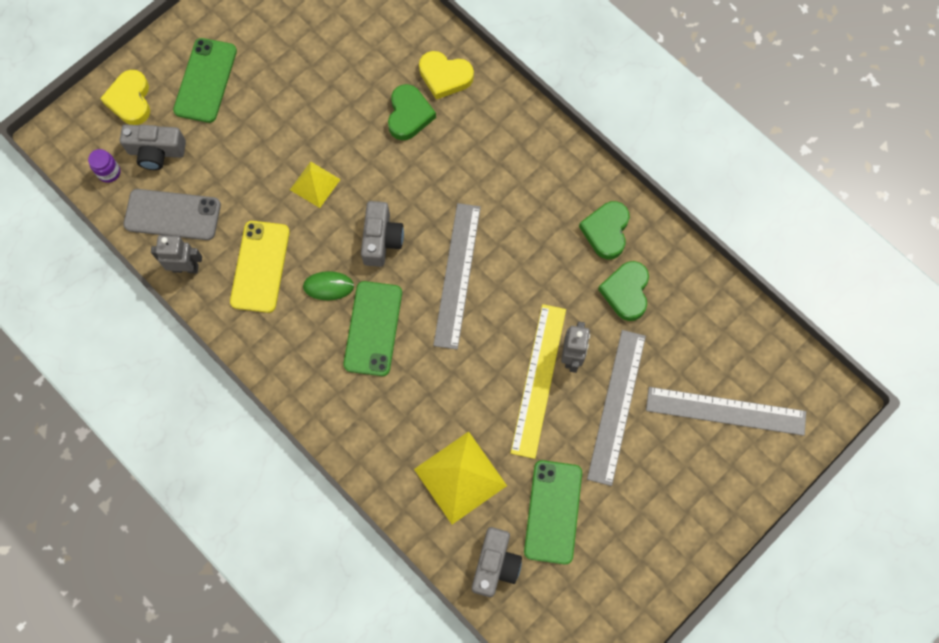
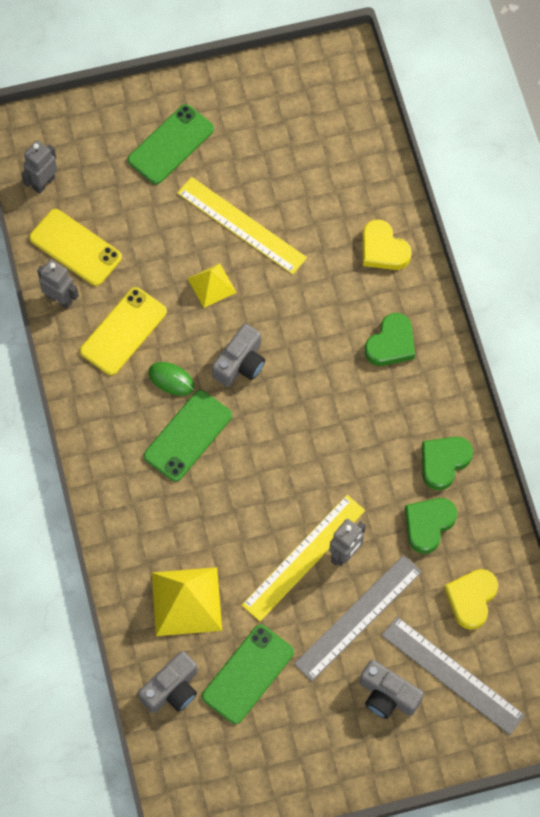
camera: 30 degrees right, 5 degrees down
(109, 172) = (43, 183): purple jar -> grey robot
(130, 100) = (97, 129): yellow heart -> yellow heart (471, 599)
(156, 152) = (93, 186): grey camera -> grey camera (387, 696)
(172, 215) = (75, 248): grey phone -> yellow phone
(310, 119) = (241, 225): none -> yellow ruler
(409, 115) = (330, 267): green heart -> green heart (391, 344)
(457, 275) = (288, 429): grey ruler -> none

